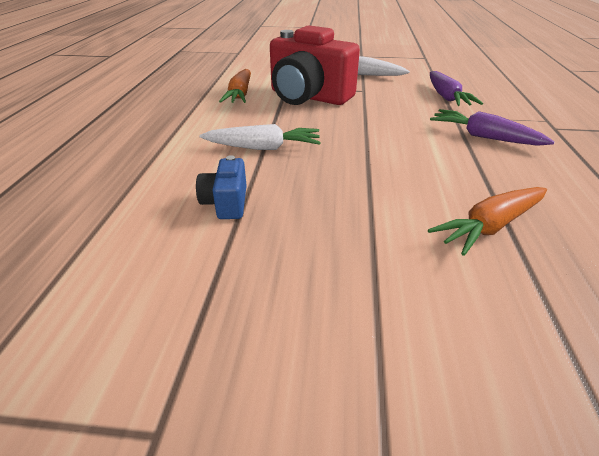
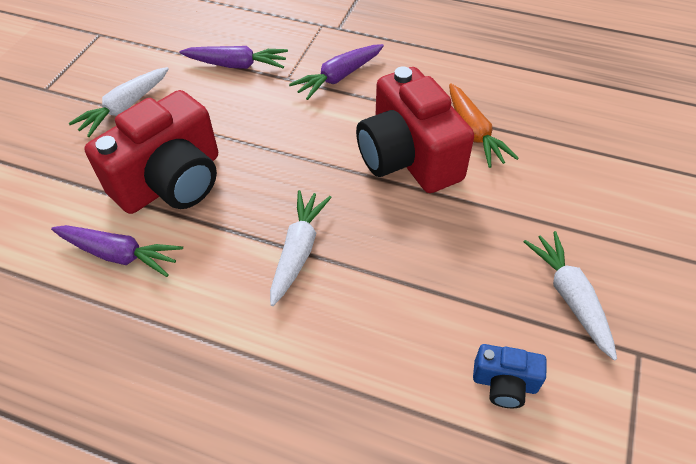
camera: 75 degrees left, 15 degrees up
(226, 203) = (404, 297): blue camera -> blue camera (504, 383)
(240, 94) = (119, 255): orange carrot -> purple carrot
(250, 337) = (570, 297): none -> white carrot
(409, 186) = (408, 157): none -> red camera

